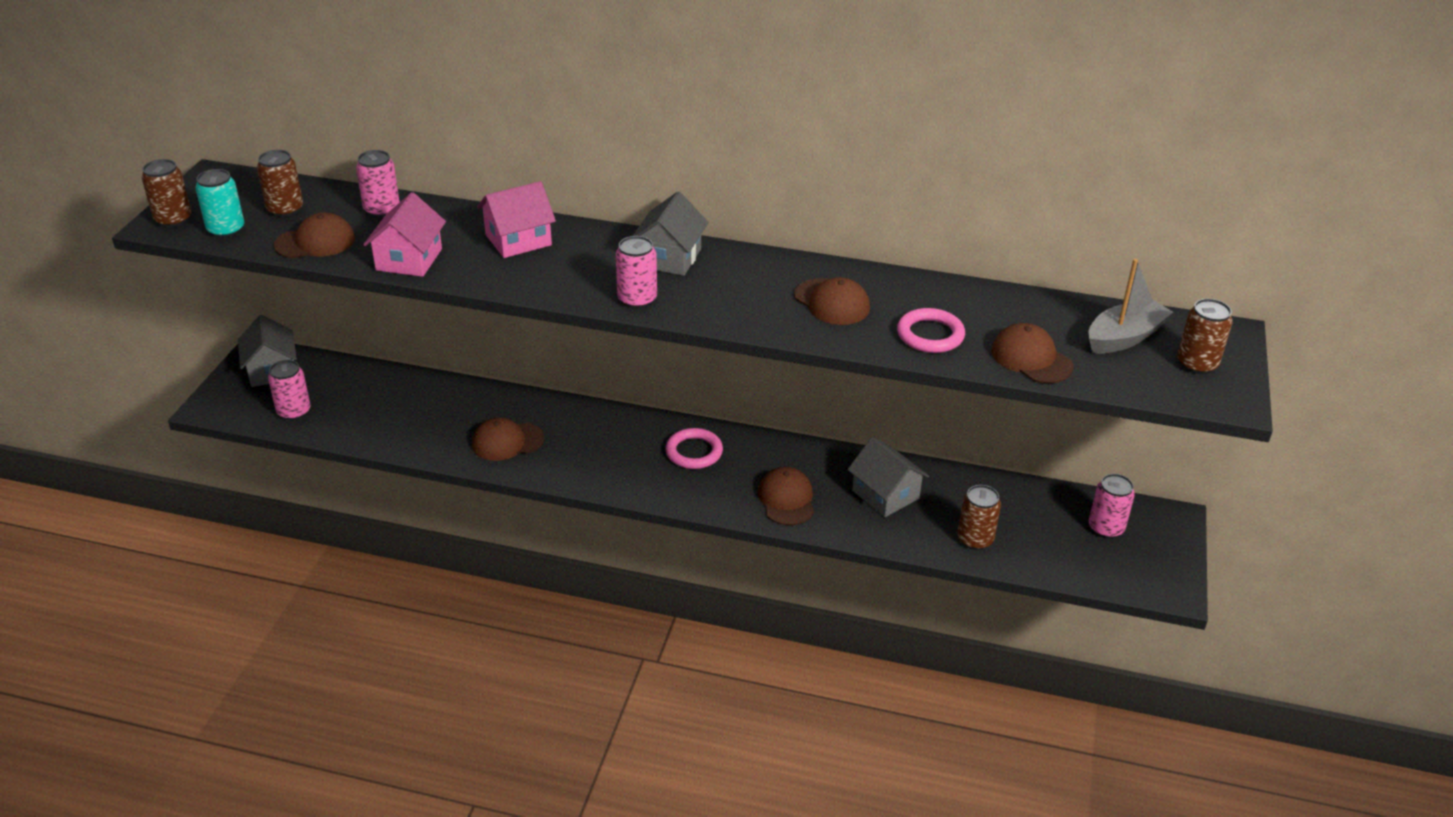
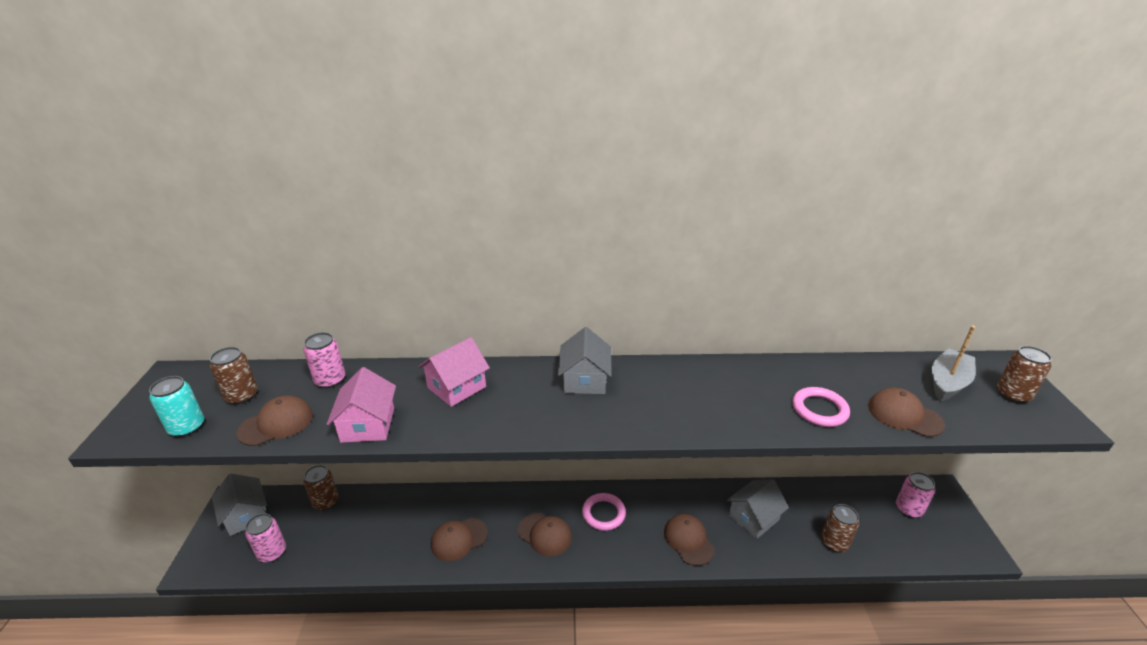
camera: 15 degrees left, 5 degrees down
(173, 220) = (132, 426): brown can -> brown can (326, 502)
(637, 299) = (579, 425): pink can -> none
(832, 302) = (729, 395): brown cap -> brown cap (544, 534)
(885, 494) = (753, 518): grey house -> grey house turned 75 degrees counterclockwise

